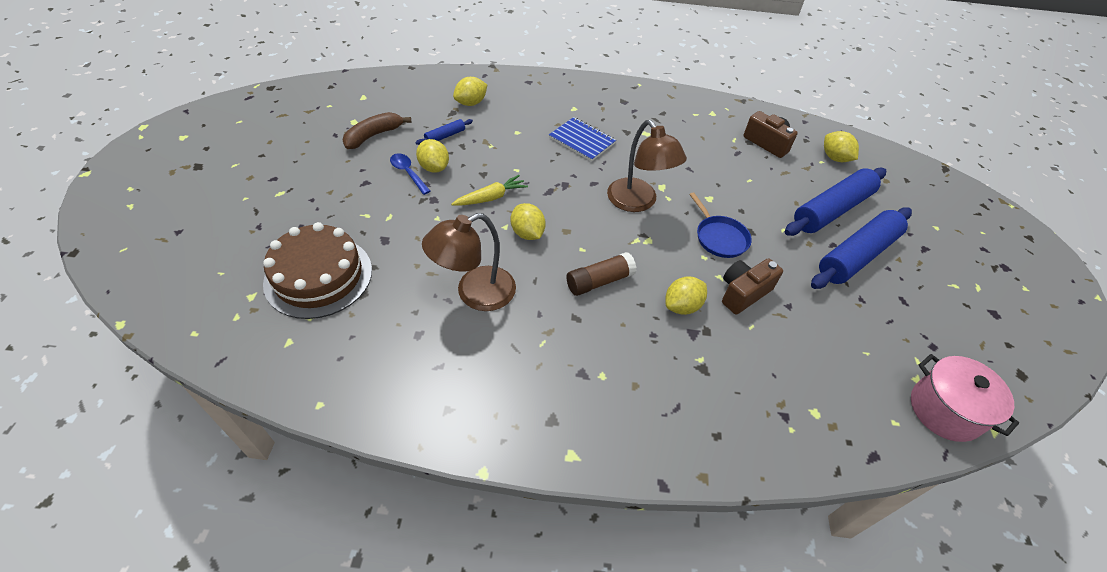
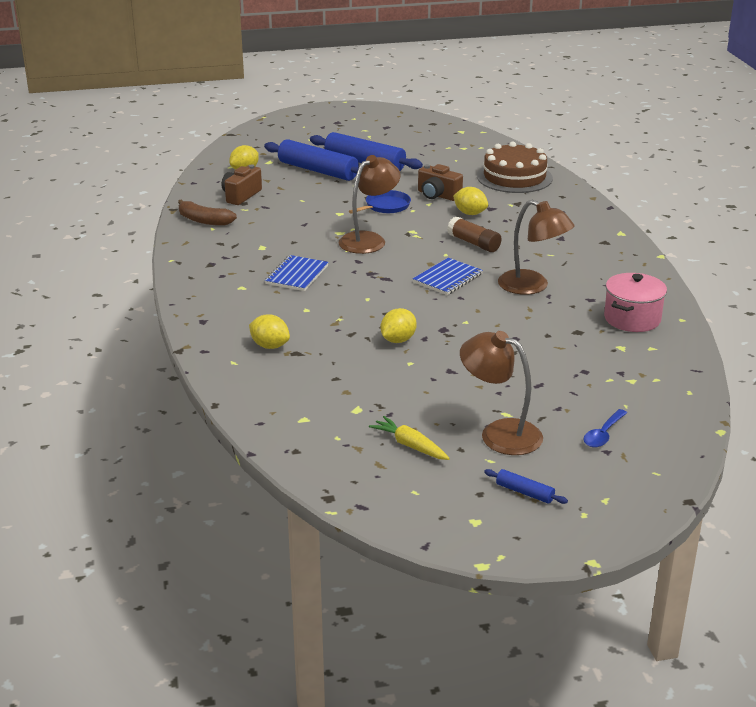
camera: 105 degrees left, 20 degrees down
(259, 180) = (499, 433): none -> brown lamp
(318, 276) = (581, 356): brown cake -> brown cake (514, 177)
(374, 135) = (373, 389): brown banana -> brown banana (204, 220)
(408, 173) = (417, 351): blue spoon -> blue spoon (603, 434)
(445, 136) = (342, 347): blue rolling pin -> blue rolling pin (524, 492)
(491, 197) = (417, 302): yellow carrot -> yellow carrot (409, 445)
(527, 233) = (448, 278): yellow lemon -> blue notebook
(944, 410) = (480, 142): pink pot -> pink pot (632, 319)

